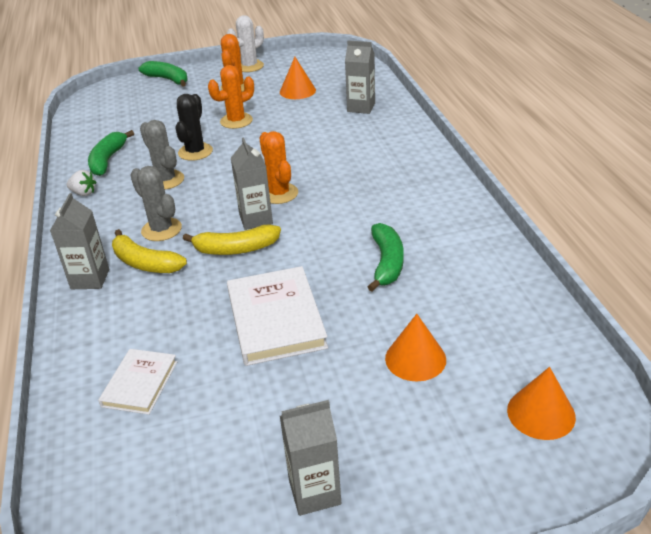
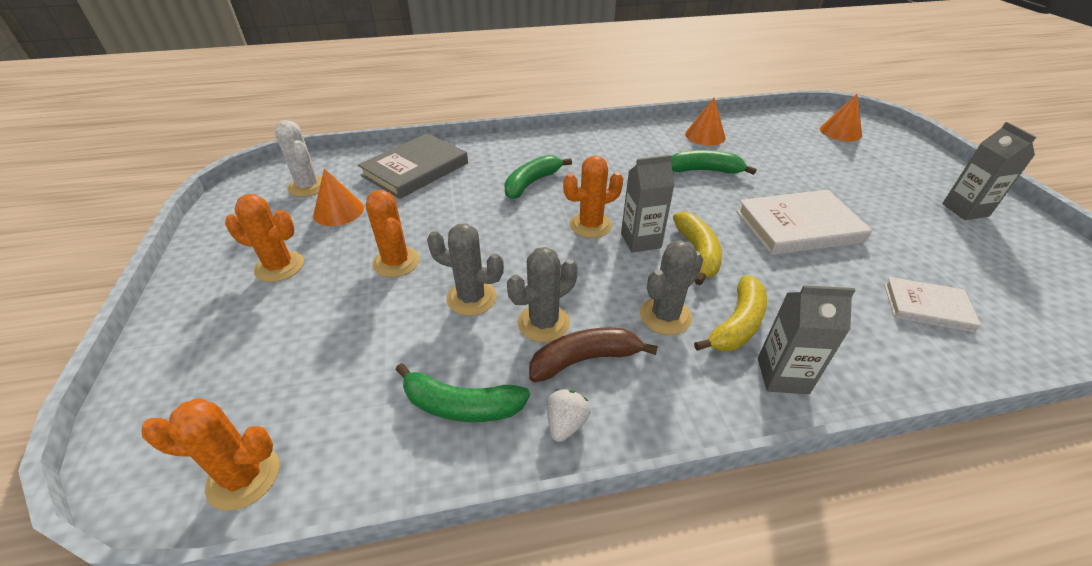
camera: 90 degrees left, 5 degrees up
(87, 114) = (244, 477): none -> orange cactus
(129, 197) = (584, 359): none -> brown banana
(168, 79) = (174, 353): green banana -> green banana (531, 183)
(195, 152) = (471, 298): black cactus -> grey cactus
(249, 66) = (214, 254): white cactus -> white cactus (308, 186)
(361, 107) = (415, 169): grey carton -> grey book
(415, 358) = (814, 166): orange cone -> orange cone (705, 135)

